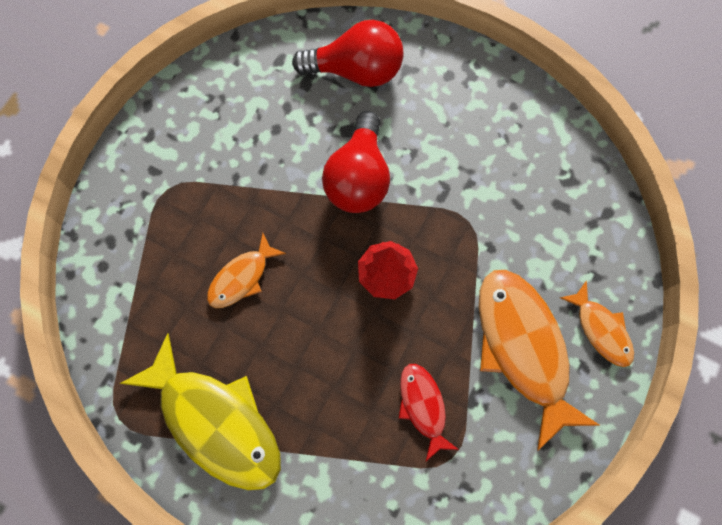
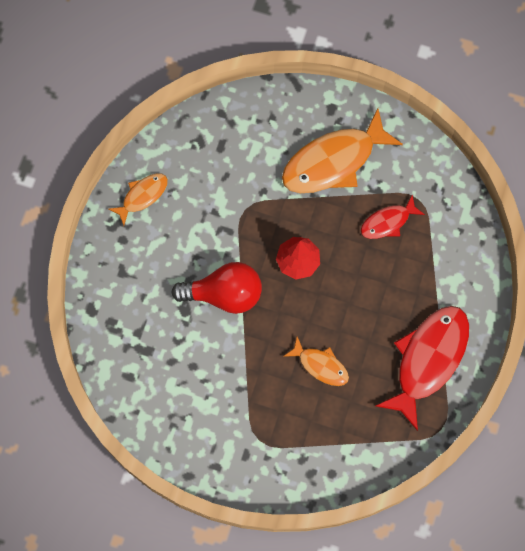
camera: 100 degrees left, 0 degrees up
(216, 421) = (428, 360): yellow fish -> red fish
(356, 71) = (130, 312): red light bulb -> none
(601, 329) = (310, 112): orange fish -> orange fish (142, 196)

